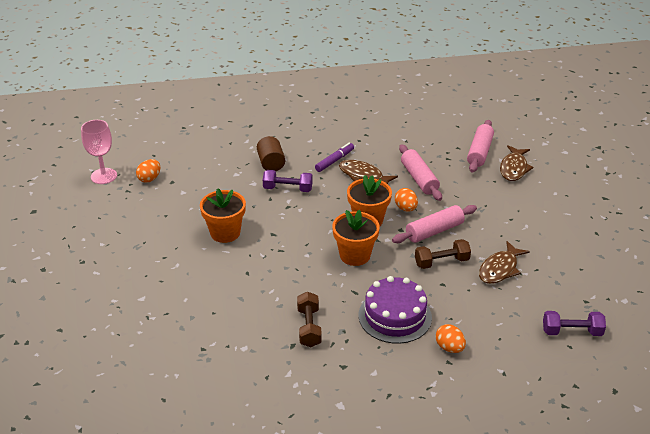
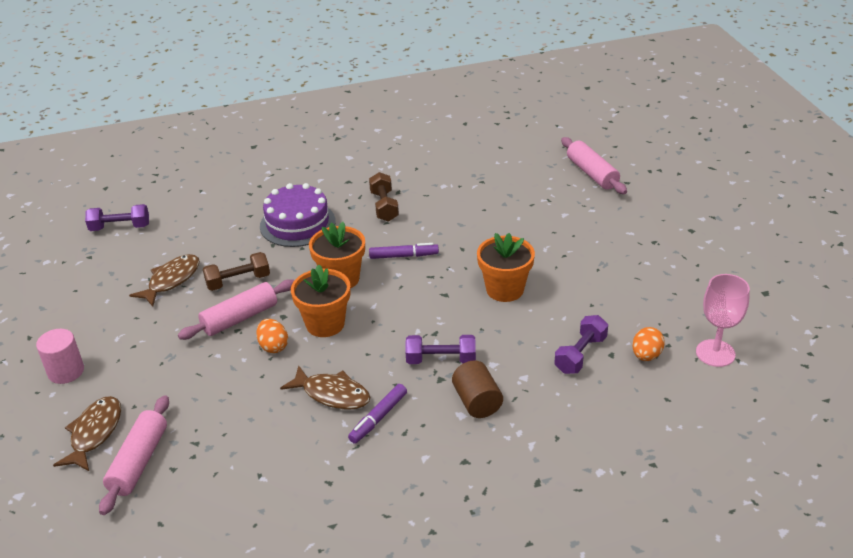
camera: 175 degrees right, 0 degrees up
(192, 183) = (580, 354): none -> purple dumbbell
(299, 271) = (404, 256): none -> purple marker
(419, 179) = (248, 397): pink rolling pin -> pink rolling pin (592, 173)
(449, 348) = (246, 203): orange egg -> none
(553, 206) = (66, 371): none -> pink cylinder

